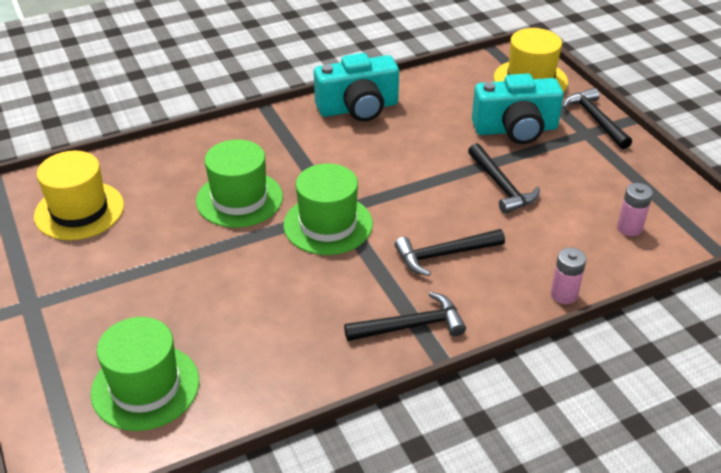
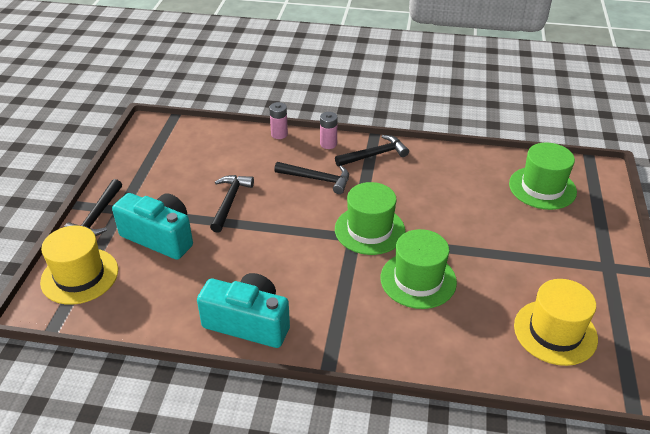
camera: 145 degrees left, 0 degrees up
(411, 326) = (374, 155): black hammer -> black hammer turned 135 degrees clockwise
(629, 228) = (196, 146): pink battery -> pink battery (328, 144)

